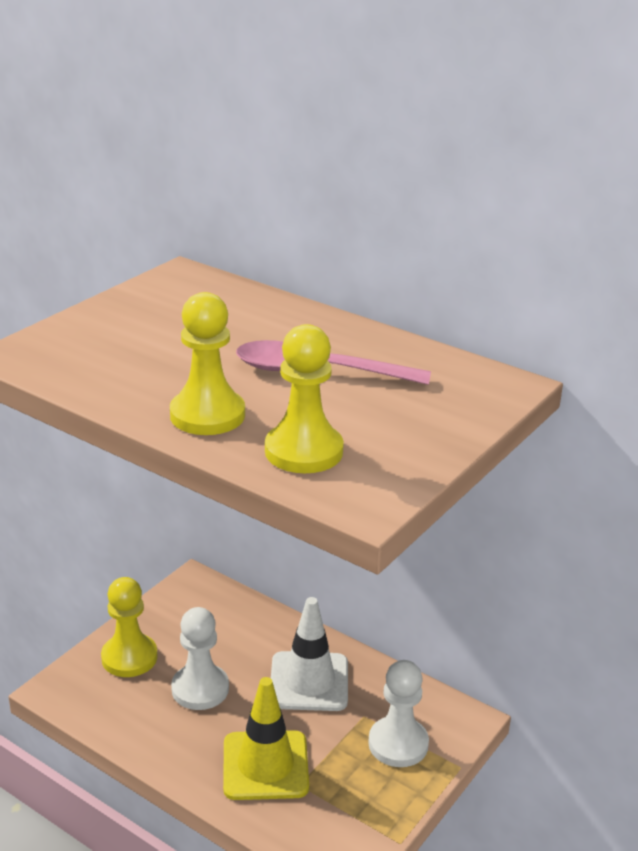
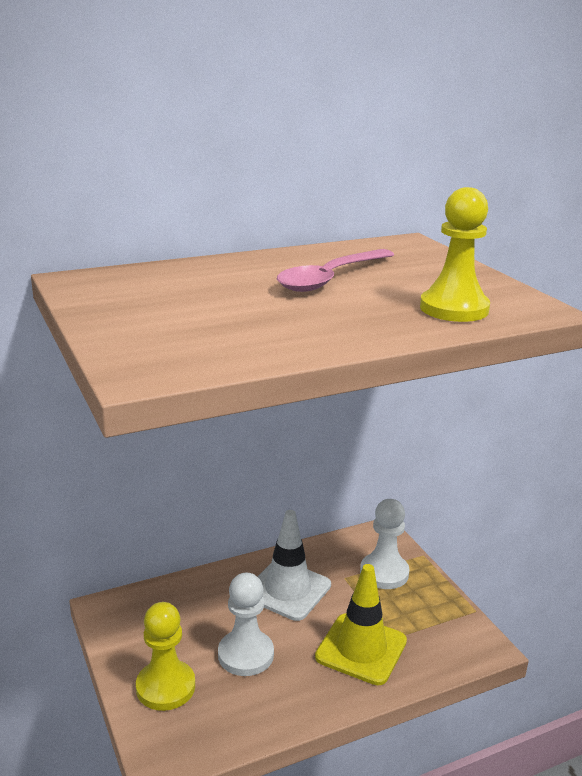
camera: 60 degrees left, 5 degrees down
(207, 415) = (364, 324): yellow pawn -> none

